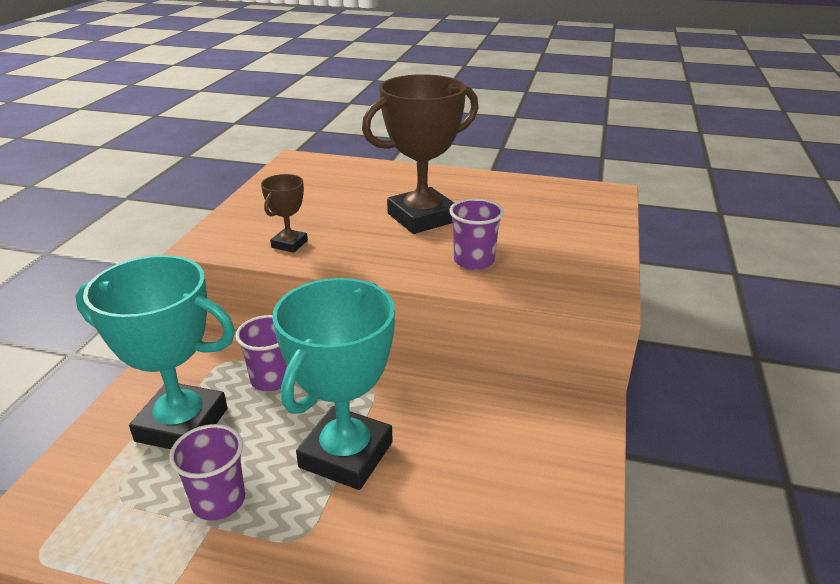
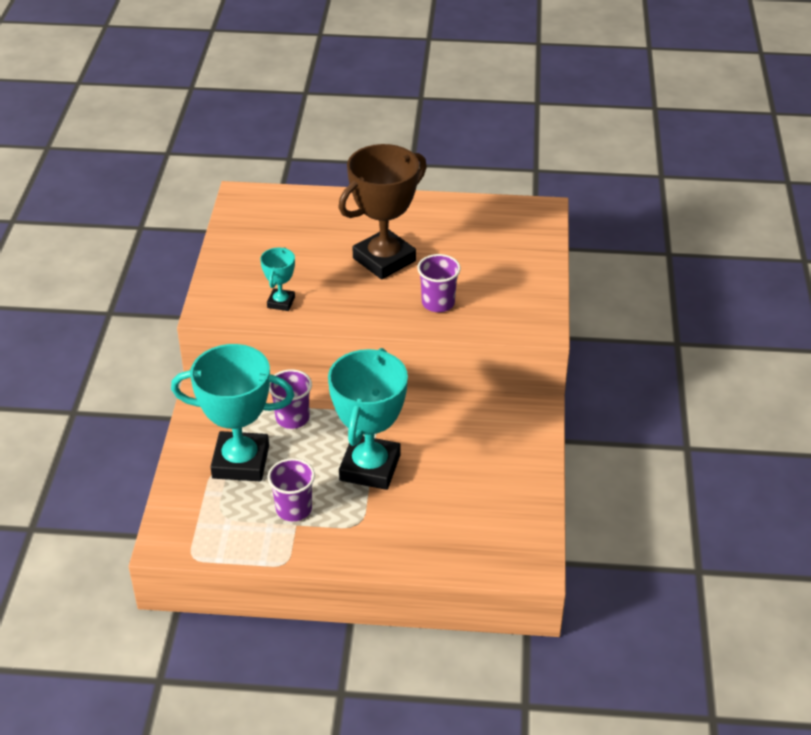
camera: 10 degrees left, 10 degrees up
(289, 244) = (281, 302): brown trophy -> turquoise trophy

